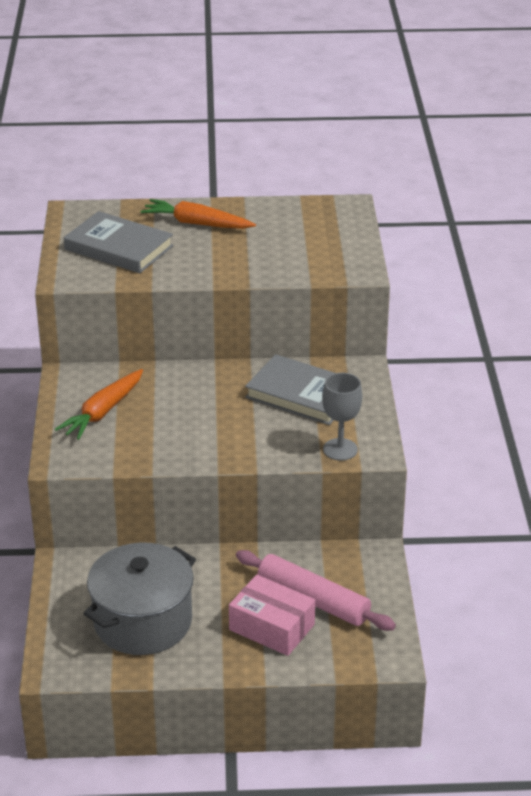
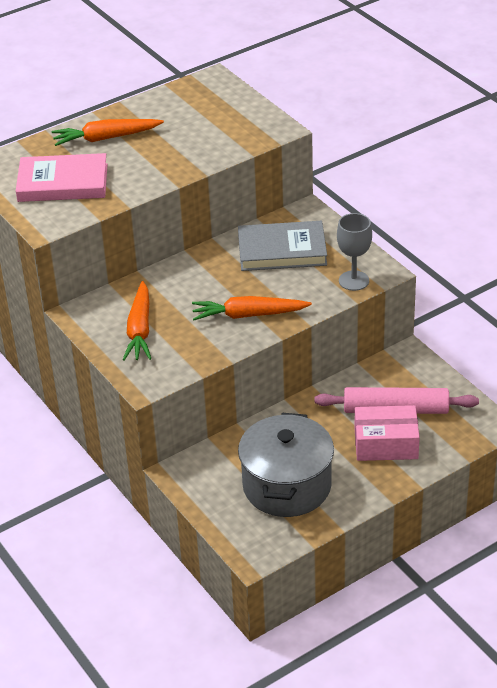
camera: 30 degrees left, 5 degrees up
(118, 248) = (63, 183): grey book -> pink book
(210, 440) = (249, 315): none -> orange carrot

